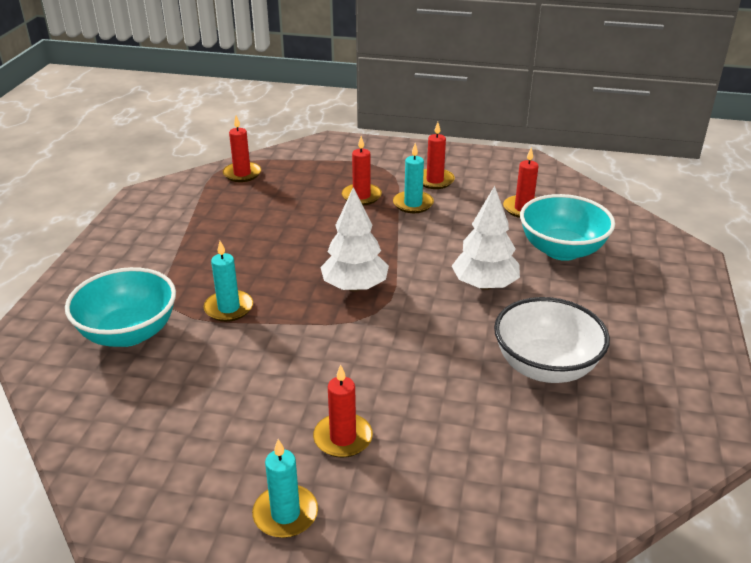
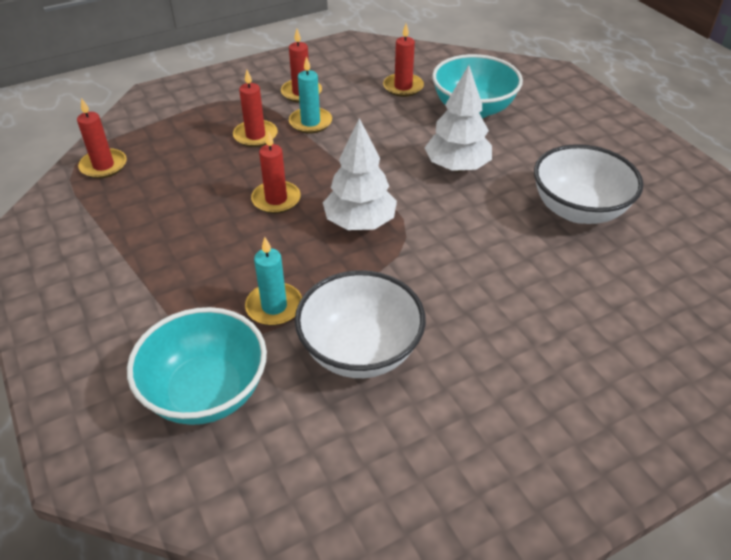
camera: 40 degrees left, 10 degrees up
(244, 364) = (360, 350): none -> white bowl
(285, 514) = (566, 454): turquoise candle -> none
(343, 438) = (522, 359): red candle -> red candle (276, 199)

